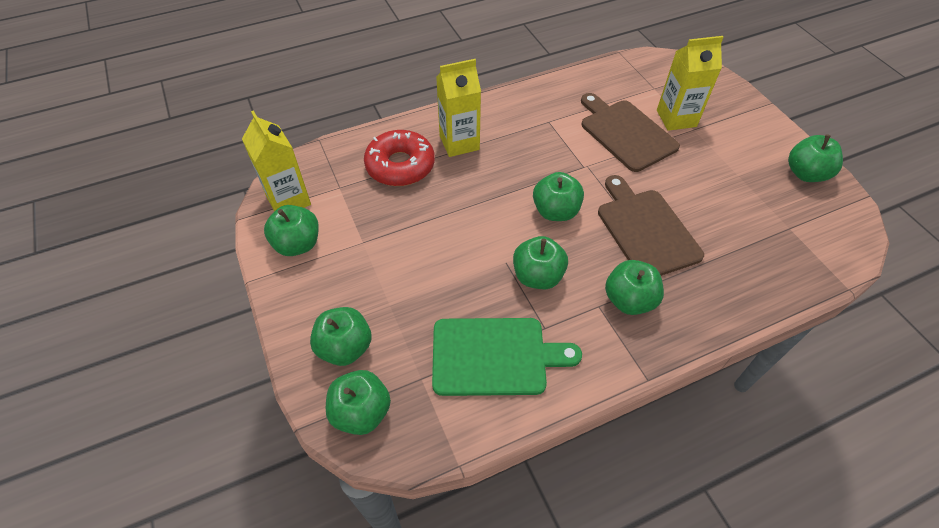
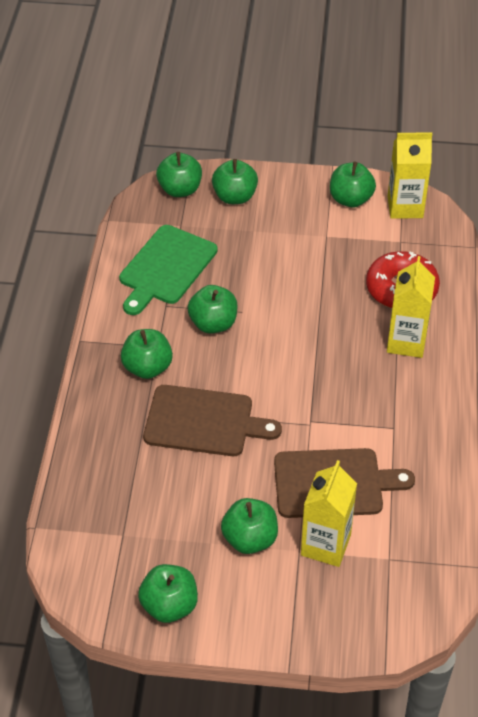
camera: 120 degrees right, 5 degrees down
(555, 211) = (270, 370): green apple -> green apple (250, 539)

